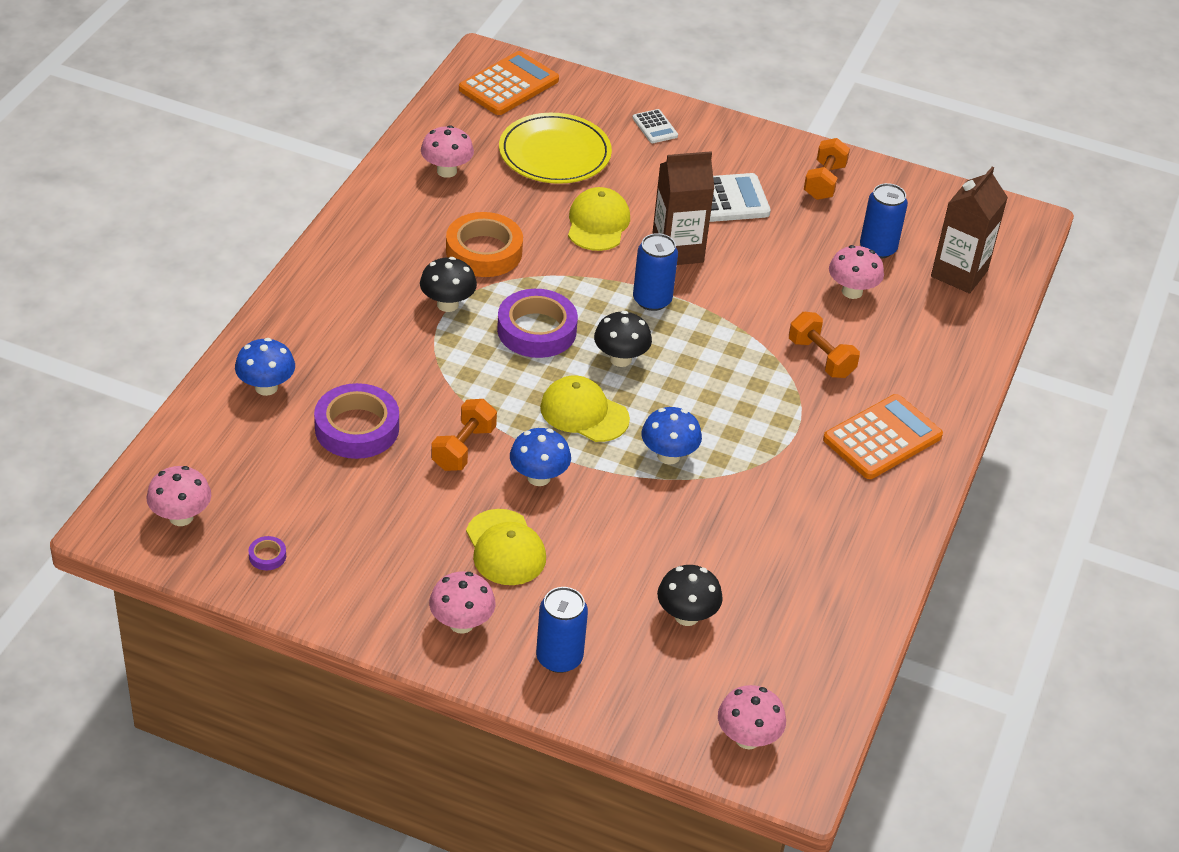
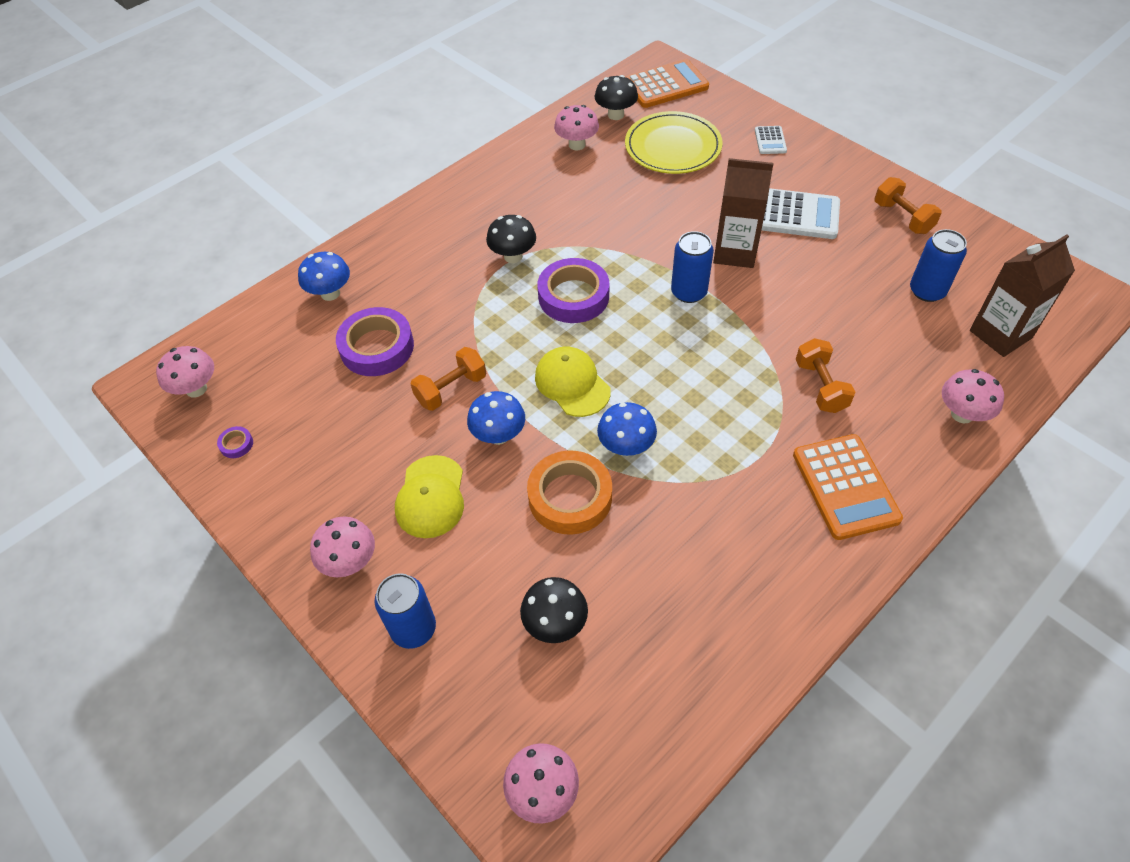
camera: 30 degrees right, 10 degrees up
(484, 251) = (568, 217): orange tape -> orange tape (570, 497)
(598, 223) = (677, 213): yellow cap -> none
(620, 359) = (632, 340): black mushroom -> black mushroom (615, 115)
(824, 182) = (902, 218): orange dumbbell -> orange dumbbell turned 75 degrees counterclockwise
(852, 291) = (882, 327): pink mushroom -> pink mushroom (962, 414)
(882, 438) = (845, 487): orange calculator -> orange calculator turned 90 degrees clockwise

